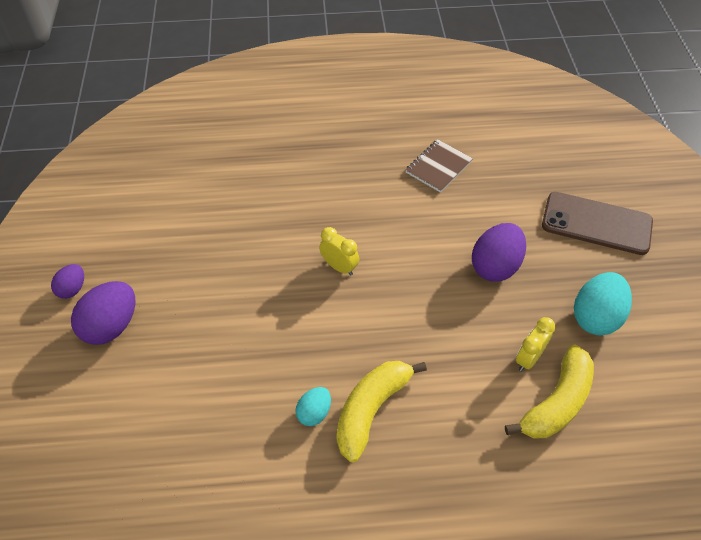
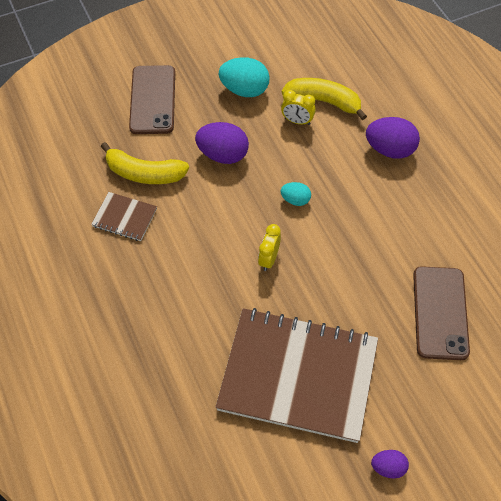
camera: 110 degrees left, 5 degrees up
(111, 326) = (406, 411): purple egg -> purple egg (390, 149)
(193, 407) = (440, 313): none -> brown phone
(201, 250) = (298, 376): none -> brown notebook
(314, 413) = (403, 233): turquoise egg -> turquoise egg (295, 200)
(371, 409) = (382, 200): yellow banana -> yellow banana (144, 173)

